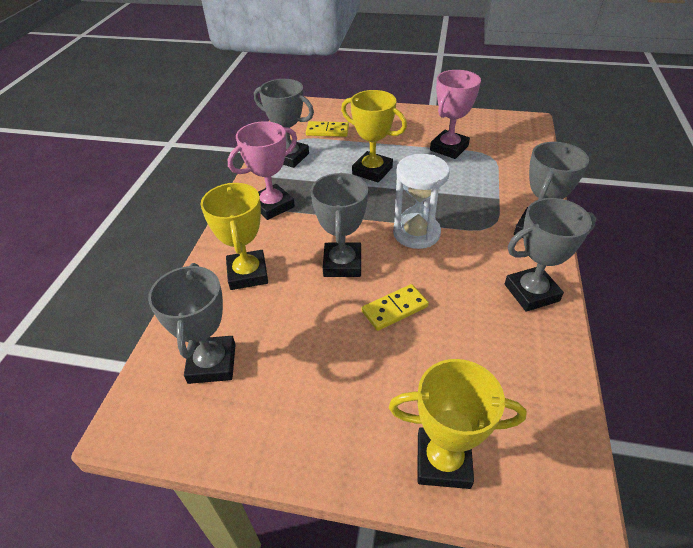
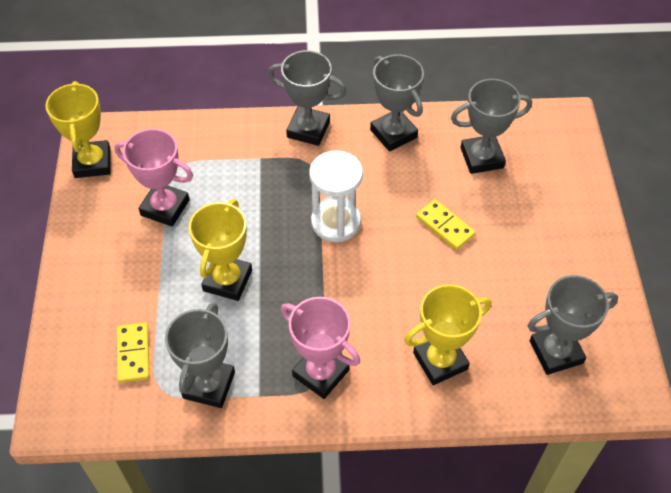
camera: 105 degrees left, 10 degrees up
(342, 264) = (400, 278): grey trophy -> grey trophy (482, 158)
(443, 461) = (570, 180): yellow trophy -> yellow trophy (92, 163)

